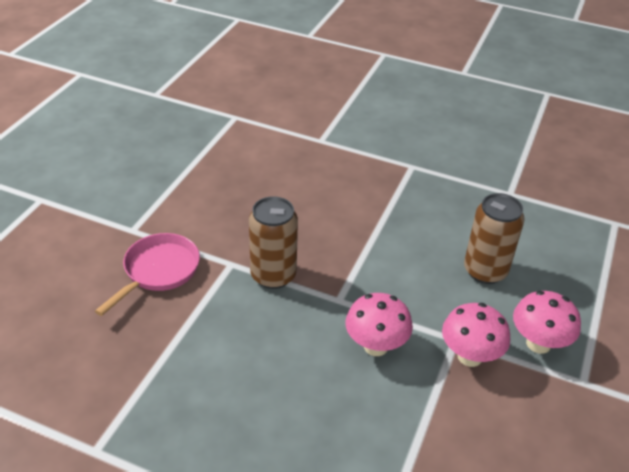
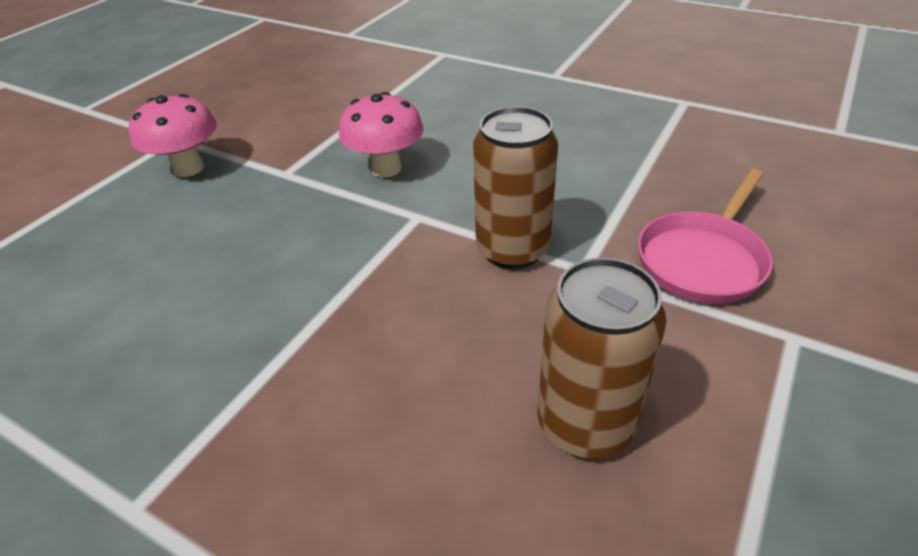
camera: 170 degrees left, 0 degrees up
(469, 356) = (280, 158): pink mushroom -> none
(485, 271) = (177, 249): brown can -> brown can (585, 423)

